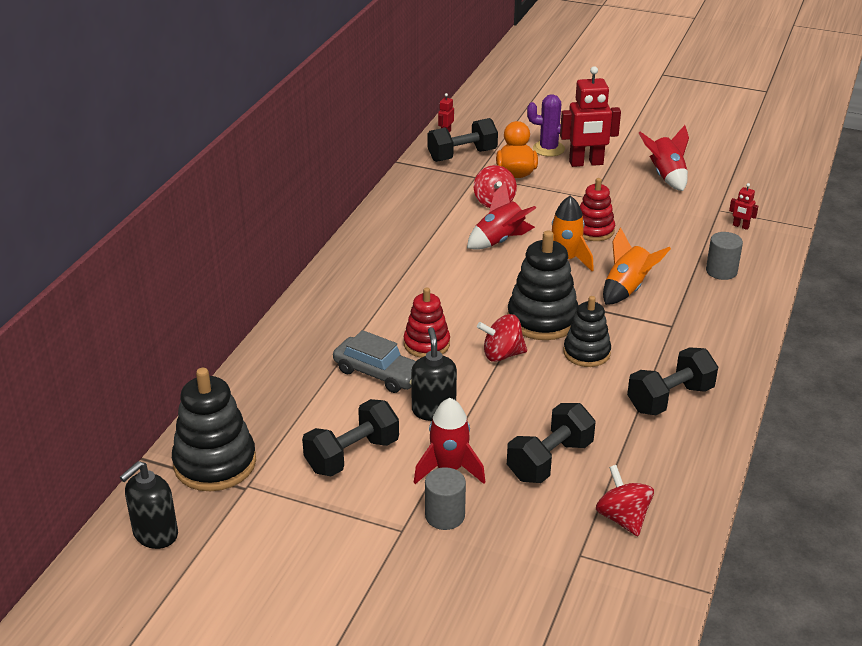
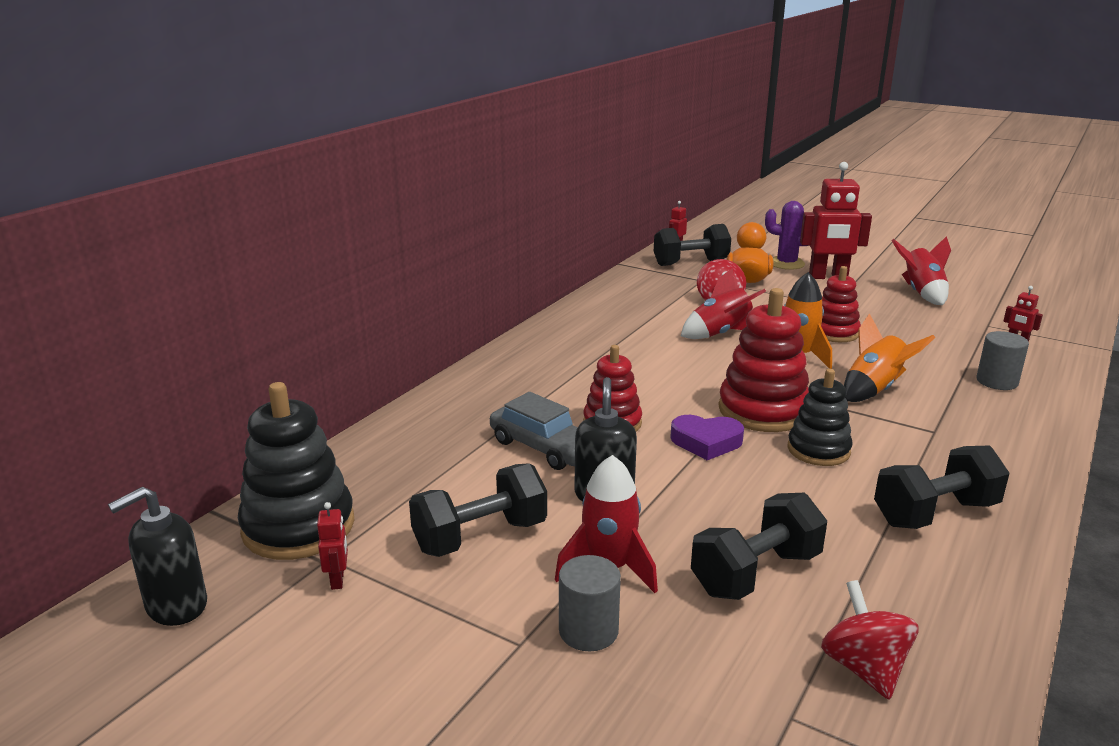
camera: 10 degrees right, 10 degrees down
(261, 501) = (338, 580): none -> red robot
(502, 354) = (706, 442): red spinning top -> purple heart
(542, 319) = (763, 410): black stacking toy -> red stacking toy

